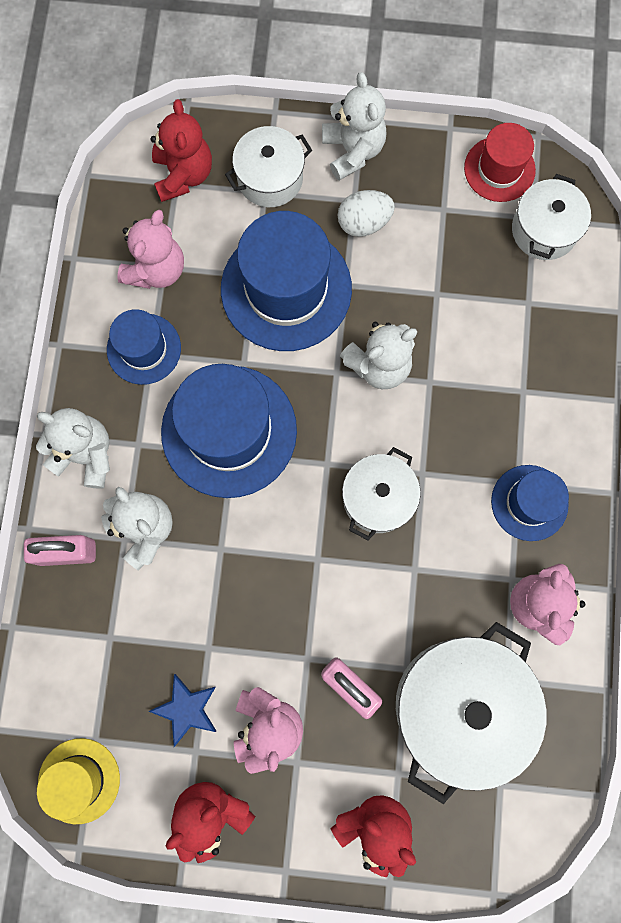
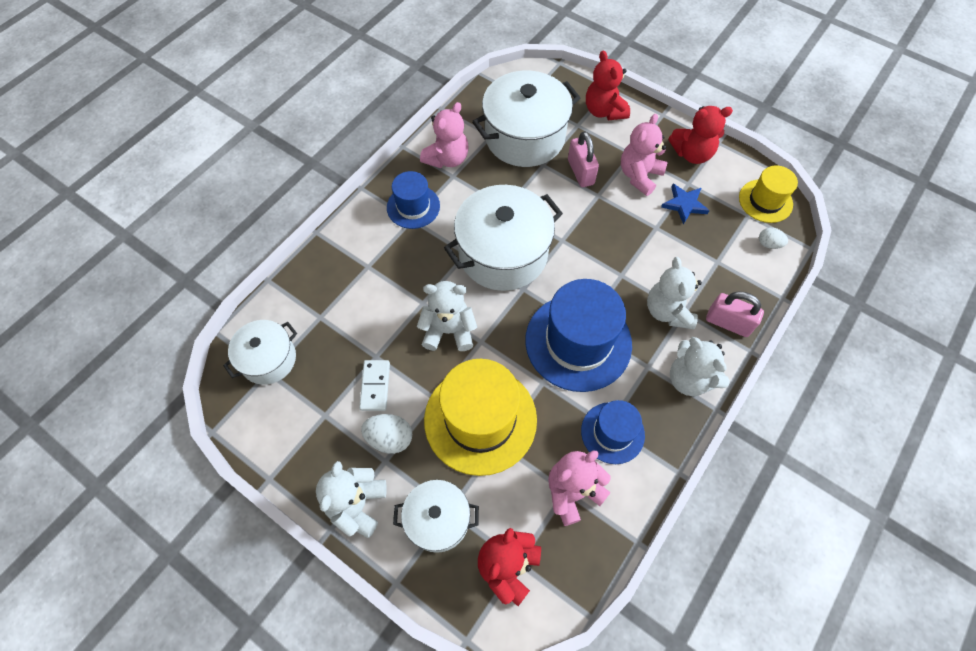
camera: 150 degrees left, 15 degrees down
(53, 704) = (768, 244): none -> white egg
(286, 289) = (480, 419): blue hat -> yellow hat
(378, 498) = (503, 253): white pot -> white pot, size x1.74
(415, 263) = (375, 386): none -> white domino
(499, 169) = (261, 422): red hat -> none

